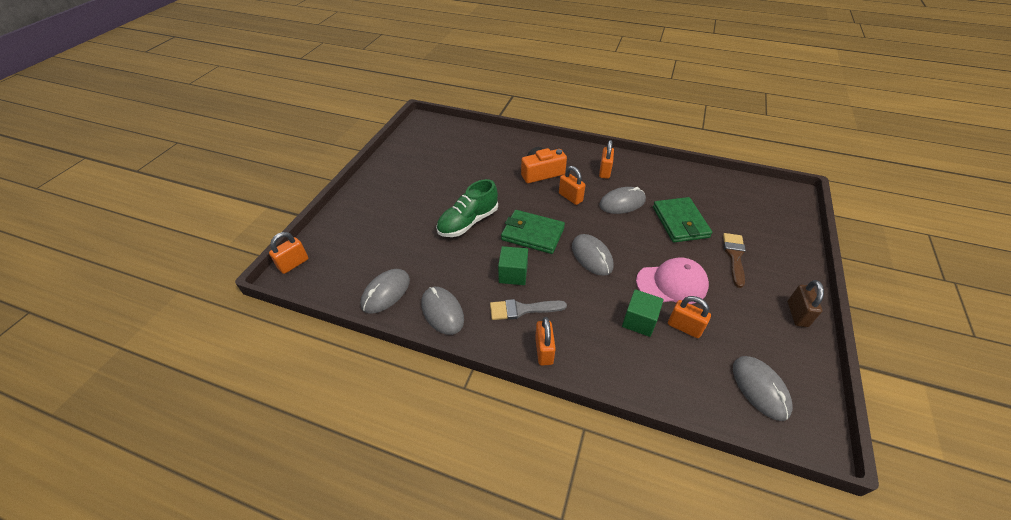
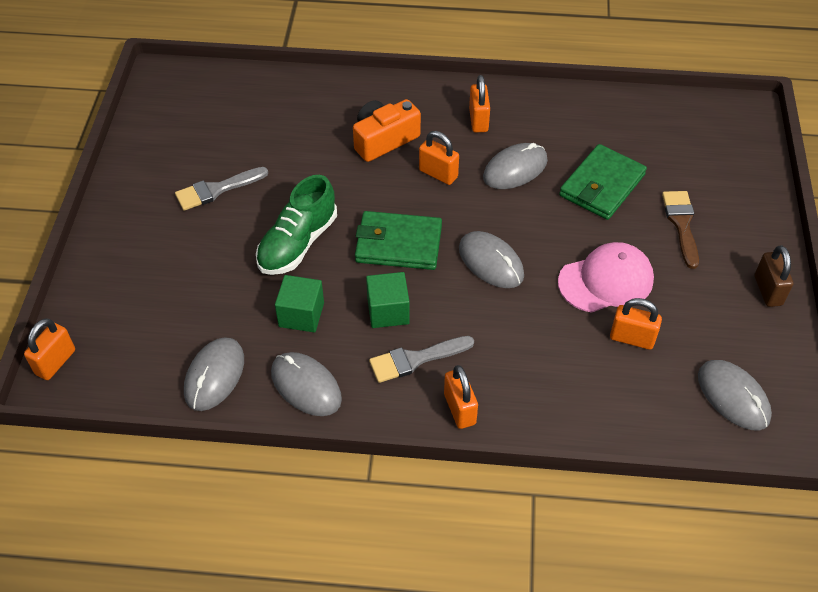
camera: 15 degrees left, 5 degrees up
(430, 184) = (216, 190): none -> grey brush
(639, 321) = (573, 342): green cube -> green cube (301, 315)
(680, 222) = (601, 185): green wallet -> green wallet turned 60 degrees clockwise

